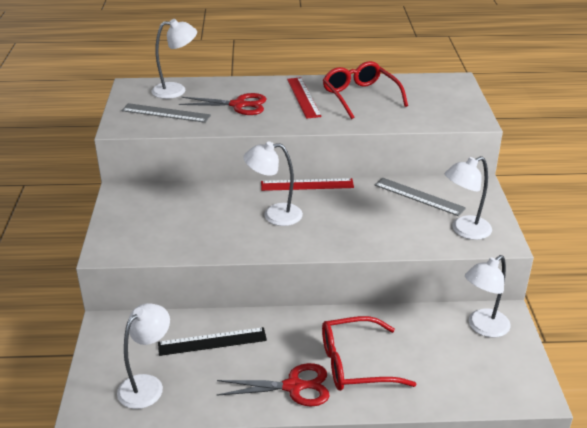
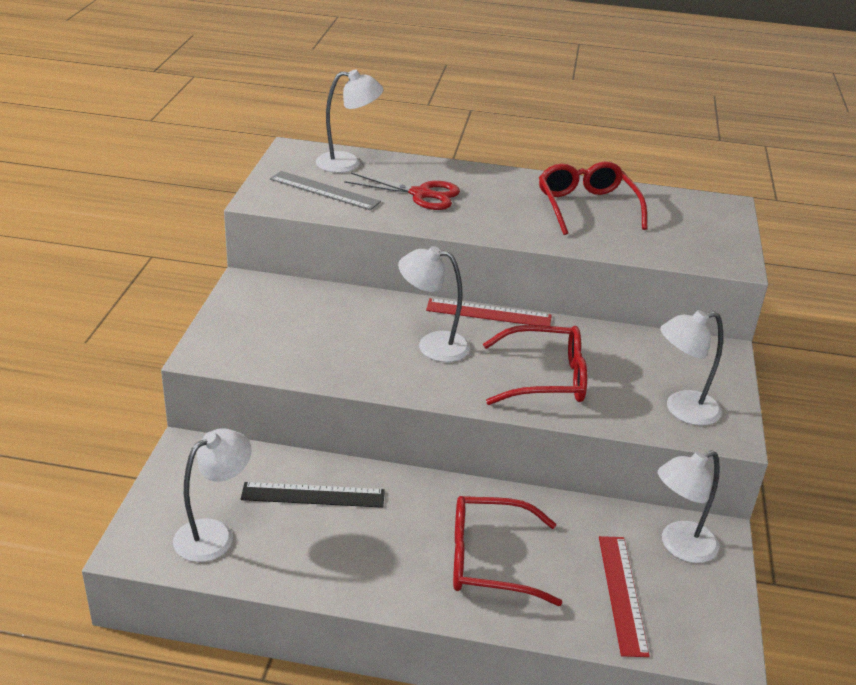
camera: 10 degrees right, 0 degrees up
(293, 386) = (399, 573): red scissors -> none
(303, 97) = (510, 197): red ruler -> red ruler (622, 594)
(362, 225) = (545, 378): none -> red glasses
(419, 196) = (634, 354): grey ruler -> none

